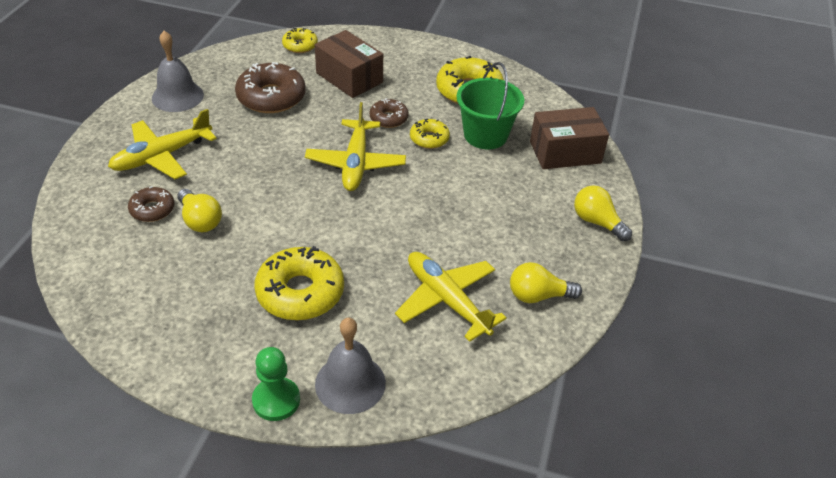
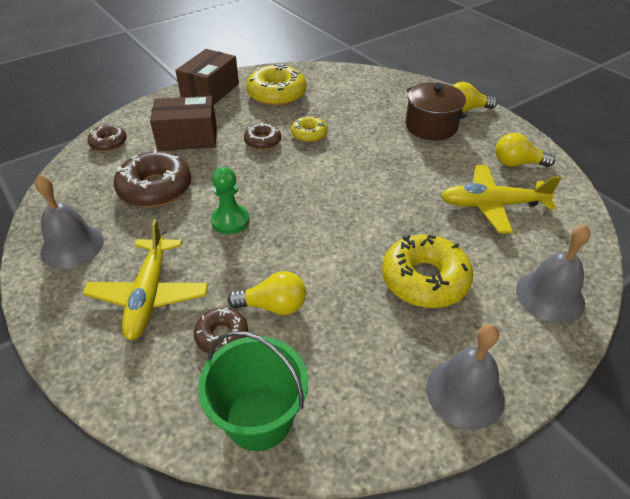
camera: 50 degrees left, 0 degrees up
(193, 363) = (465, 392): none -> grey bell
(276, 400) = (545, 351): green pawn -> green pawn (230, 221)
(300, 45) = (108, 143): yellow donut -> brown donut
(355, 163) = (297, 181): yellow plane -> none
(485, 135) = (333, 110): green bucket -> green bucket (259, 418)
(534, 209) = (431, 126): none -> brown pot
(538, 296) = (517, 163): yellow light bulb -> yellow light bulb turned 60 degrees clockwise
(565, 152) = (386, 89): brown box -> brown box (210, 91)

